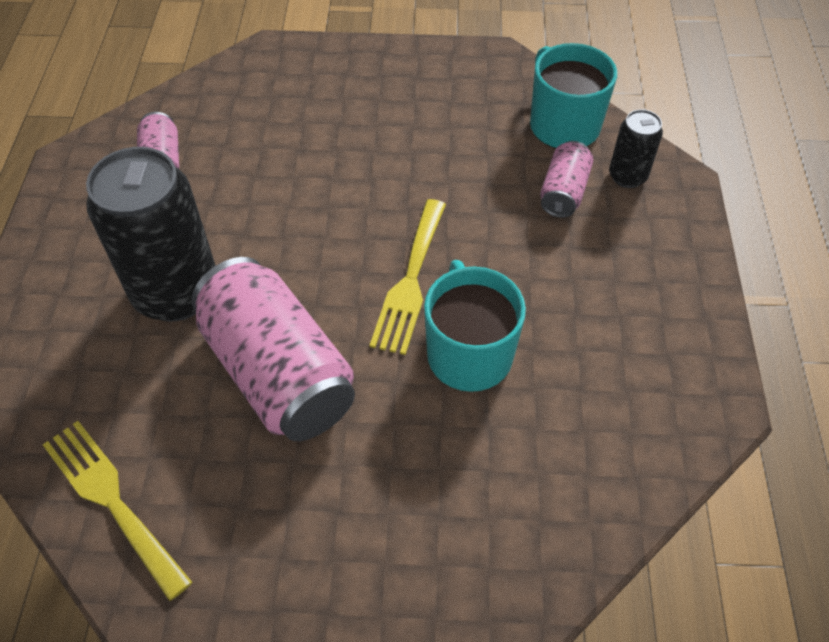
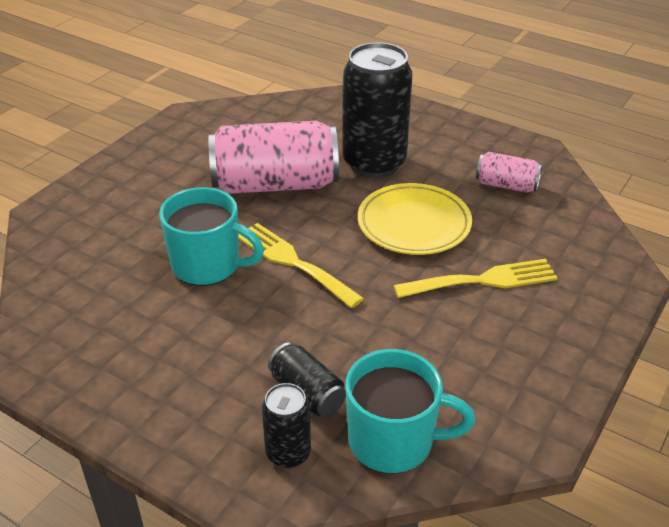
camera: 120 degrees right, 15 degrees down
(112, 500) = (251, 115): yellow fork -> yellow fork (483, 280)
(281, 211) = (414, 224): none -> yellow plate
(563, 192) = (307, 393): pink can -> black can

